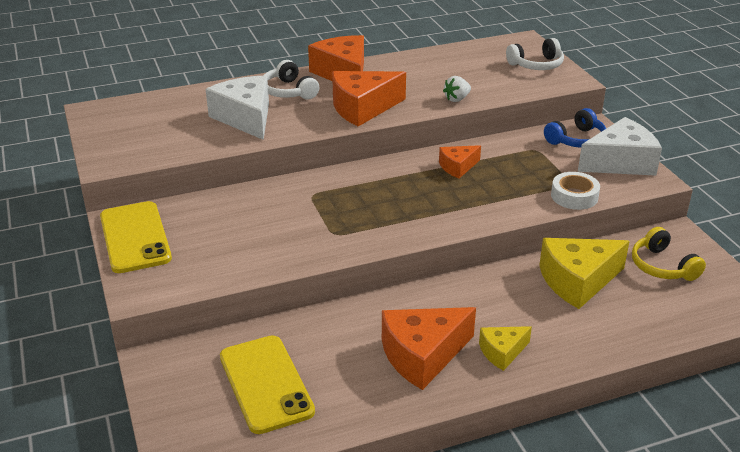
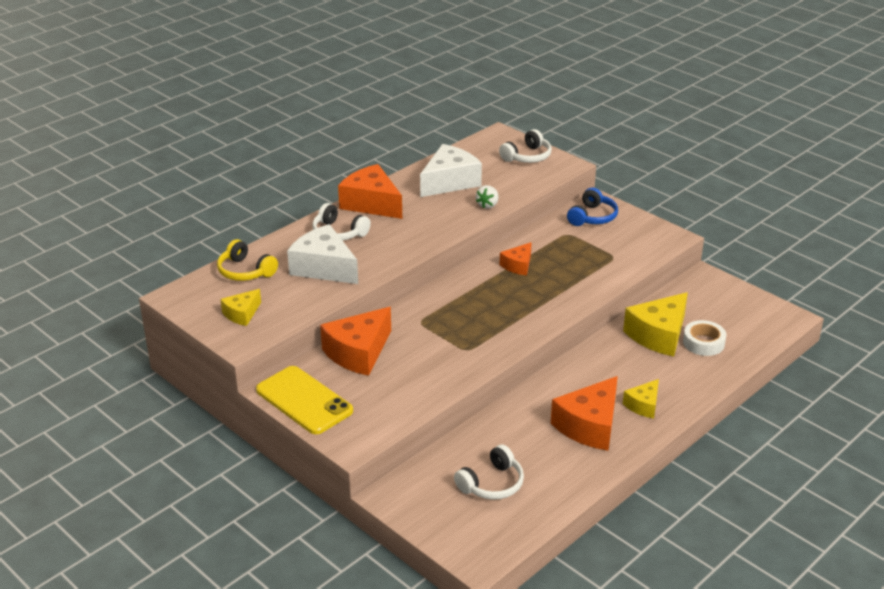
camera: 25 degrees left, 0 degrees up
(133, 139) = (242, 314): none -> yellow cheese
(266, 384) = (492, 484): yellow phone -> white headphones
(362, 108) = (417, 233): orange cheese -> orange cheese (358, 353)
(574, 196) = (624, 267): white tape -> white tape (703, 343)
(620, 162) = (638, 228): white cheese -> white cheese (449, 182)
(662, 266) = (709, 306): yellow headphones -> yellow headphones (245, 271)

